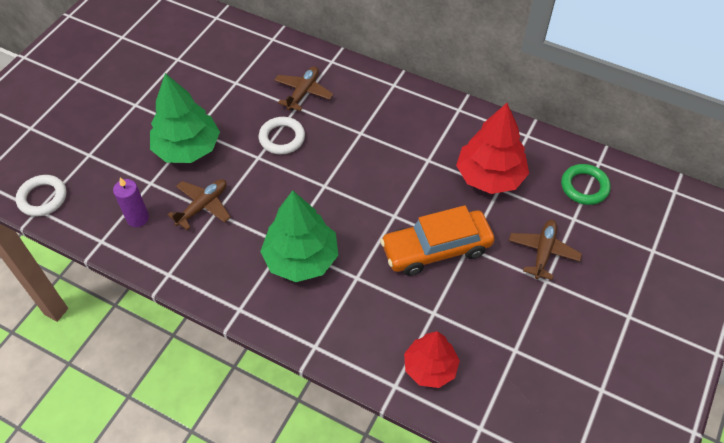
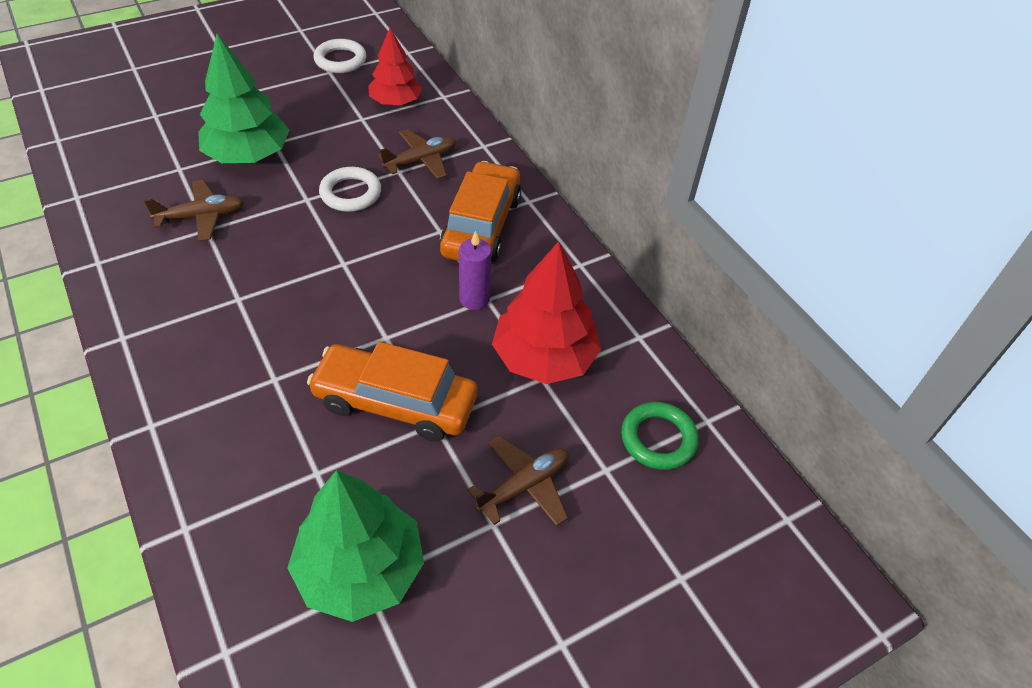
camera: 30 degrees right, 5 degrees down
(42, 198) = (73, 132): white ring -> white ring (340, 60)
(137, 218) = (131, 194): purple candle -> purple candle (474, 299)
(301, 258) = (239, 323): green tree -> green tree (360, 569)
(381, 116) = (481, 226): none -> orange car
(430, 367) = (245, 535): red tree -> red tree (395, 102)

